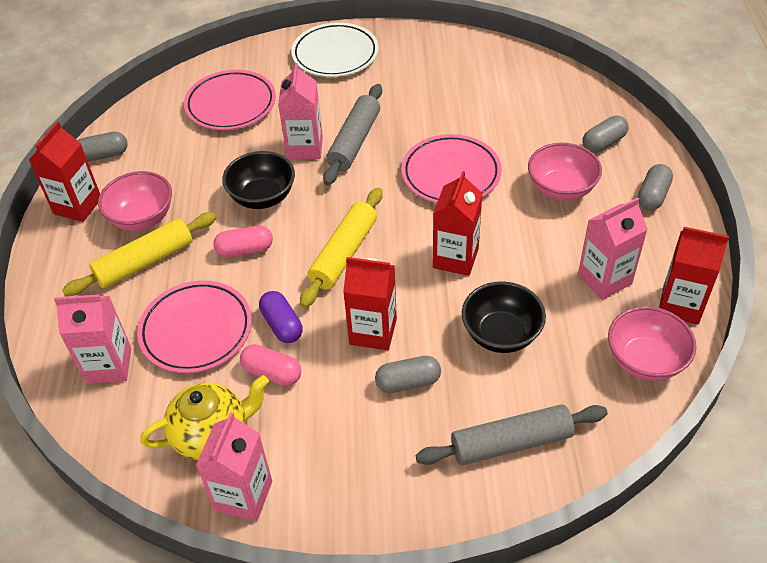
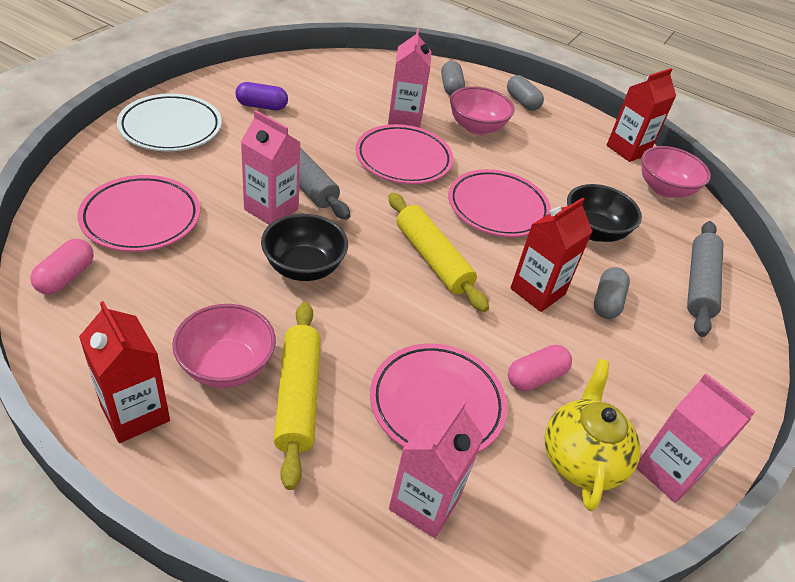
camera: 65 degrees left, 5 degrees down
(103, 155) = (77, 349): grey capsule -> none
(245, 250) = (362, 315): pink capsule -> pink capsule (66, 277)
(282, 325) = (483, 340): purple capsule -> purple capsule (262, 106)
(455, 258) = (497, 208): red carton -> pink plate
(604, 279) = (580, 162): pink carton -> pink carton (404, 118)

